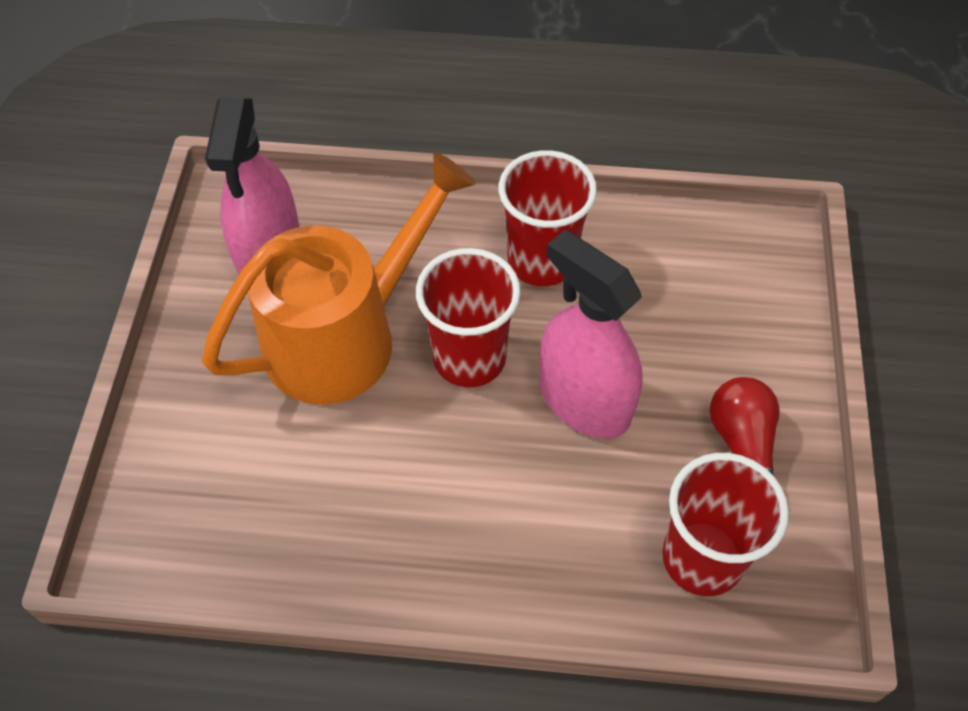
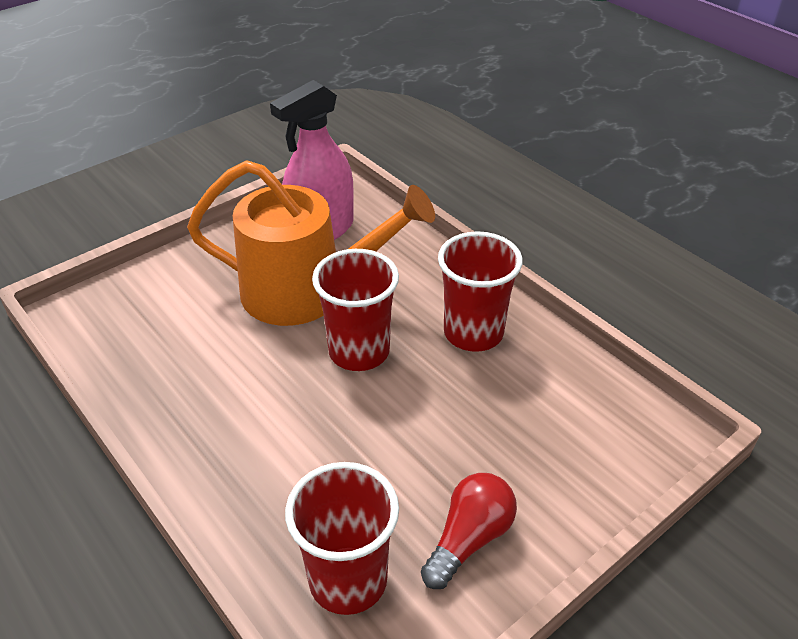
camera: 45 degrees right, 15 degrees down
(584, 401) = (396, 426): pink spray bottle -> none

